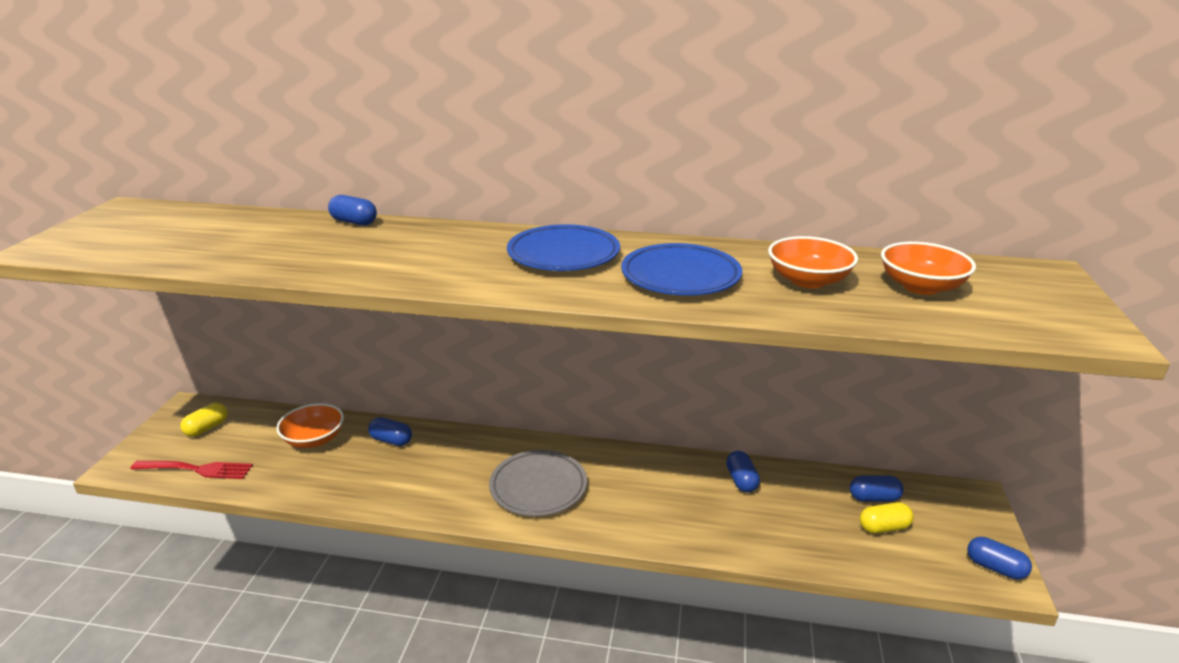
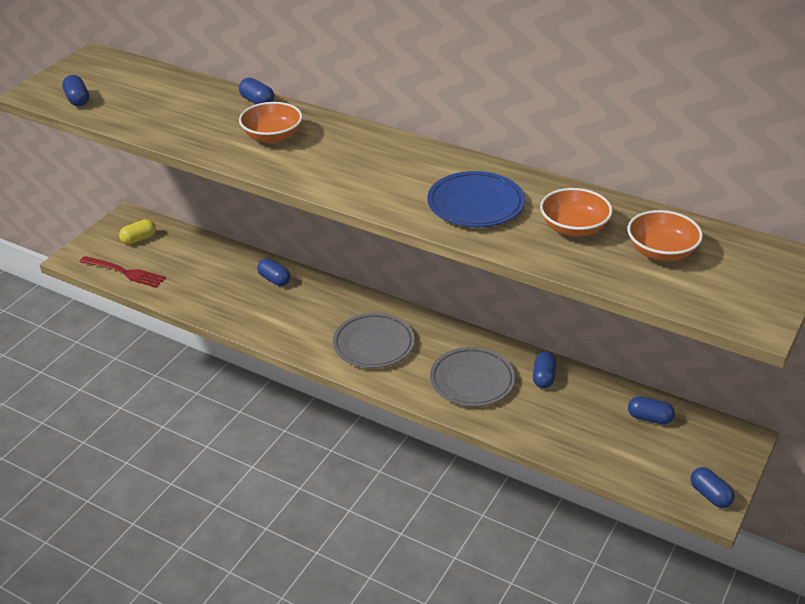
camera: 20 degrees right, 10 degrees up
(108, 248) = (77, 100): none -> blue capsule
(314, 439) = (216, 266): orange bowl -> orange bowl (272, 136)
(563, 254) = (399, 166): blue plate -> none
(669, 502) = (472, 381): none -> grey plate
(883, 527) = (639, 443): yellow capsule -> none

